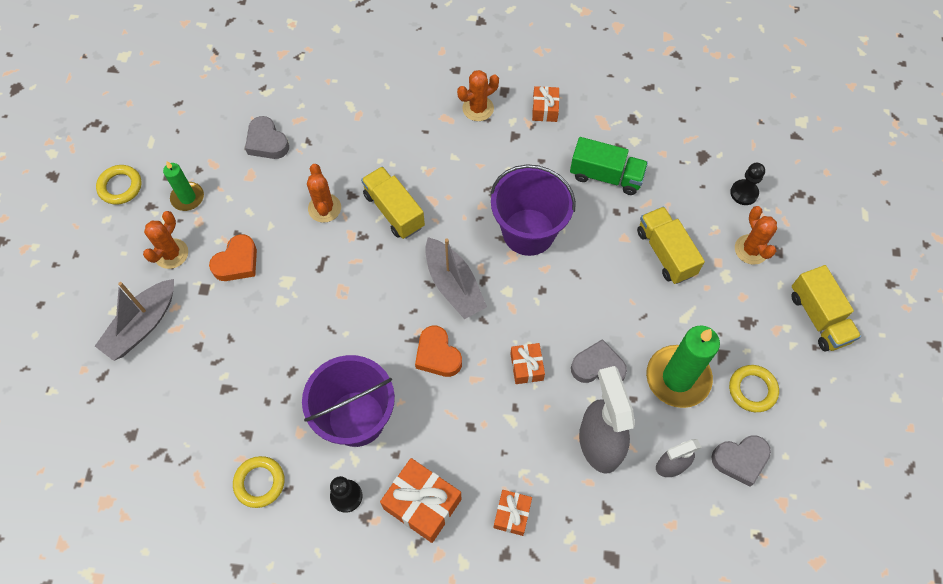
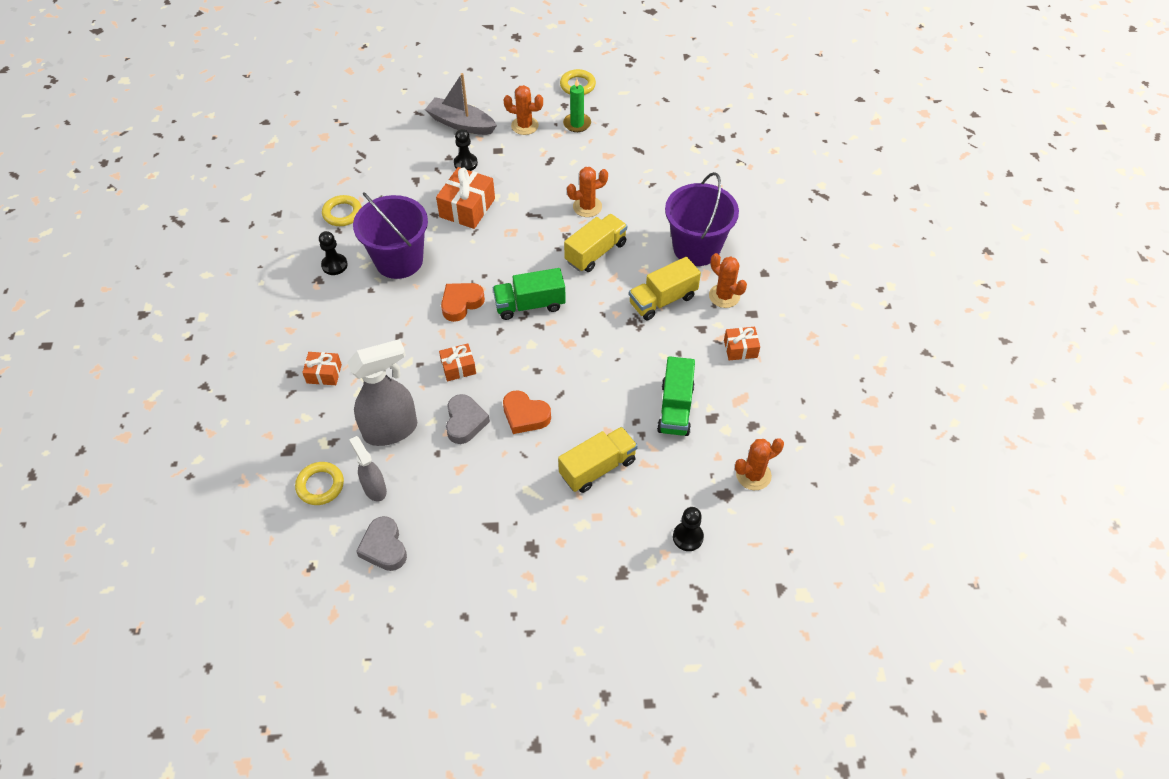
camera: 80 degrees right, 10 degrees down
(215, 327) = (465, 163): none -> black pawn
(237, 262) = (525, 164): orange heart -> orange heart (525, 415)
(267, 142) = (643, 159): grey heart -> none
(422, 504) = (330, 313): orange gift -> orange gift (467, 208)
(453, 285) = (530, 305): grey boat -> green truck
(528, 232) = (596, 352): purple bucket -> purple bucket (696, 248)
(678, 378) = (462, 488): green candle -> none
(751, 249) = (618, 547): orange cactus -> orange cactus (753, 475)
(752, 390) = (458, 555): yellow ring -> yellow ring (320, 485)
(818, 317) = (549, 617): yellow truck -> yellow truck (663, 300)

